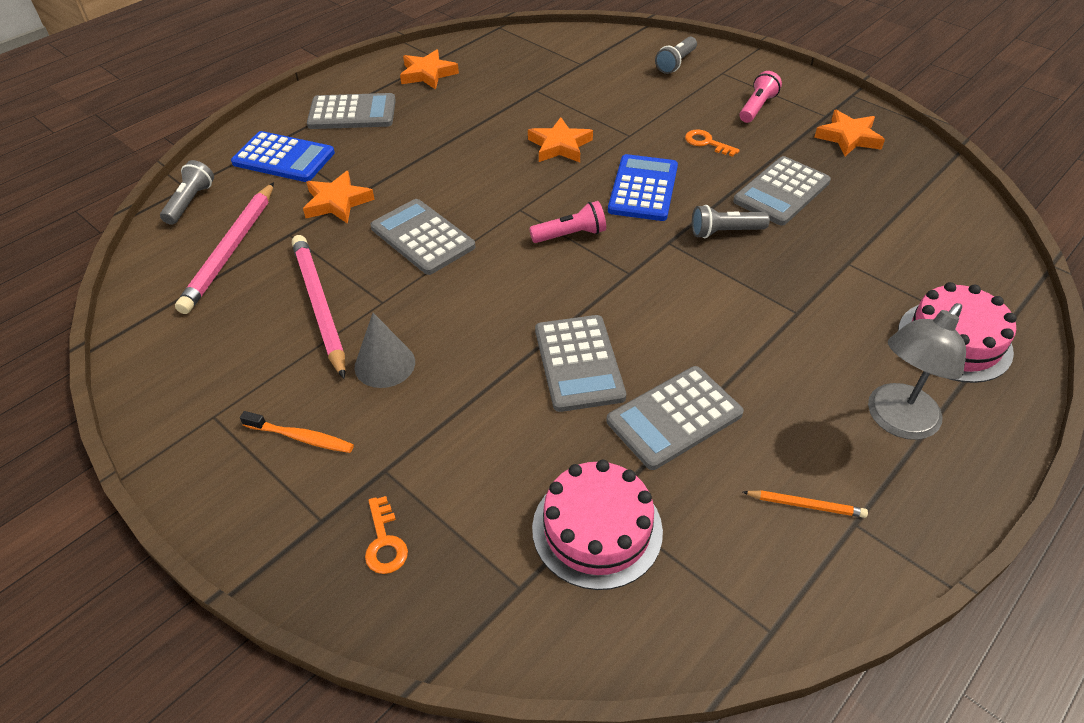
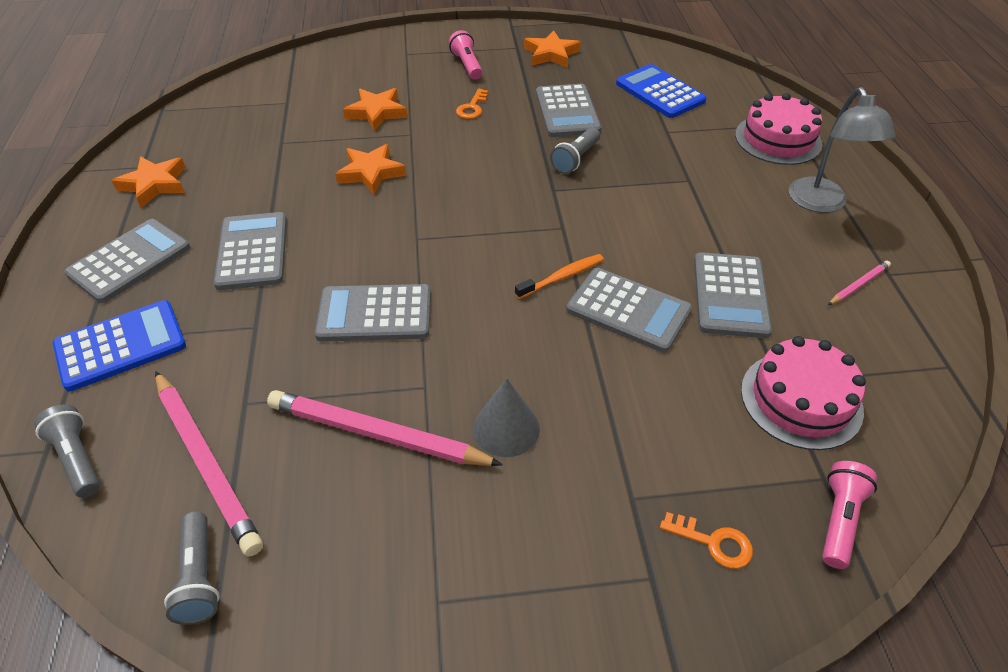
camera: 50 degrees left, 0 degrees up
(300, 437) = (536, 540): orange toothbrush -> orange toothbrush (561, 277)
(337, 202) = (247, 343): orange star -> orange star (377, 112)
(417, 150) = (252, 251): none -> grey calculator
(570, 235) = (483, 230): pink flashlight -> pink flashlight (839, 520)
(643, 189) = (480, 165): blue calculator -> blue calculator (660, 92)
(676, 63) = (362, 64): grey flashlight -> grey flashlight (199, 577)
(706, 143) = (472, 108): orange key -> orange key turned 60 degrees counterclockwise
(806, 505) = (858, 285): orange pencil -> pink pencil

